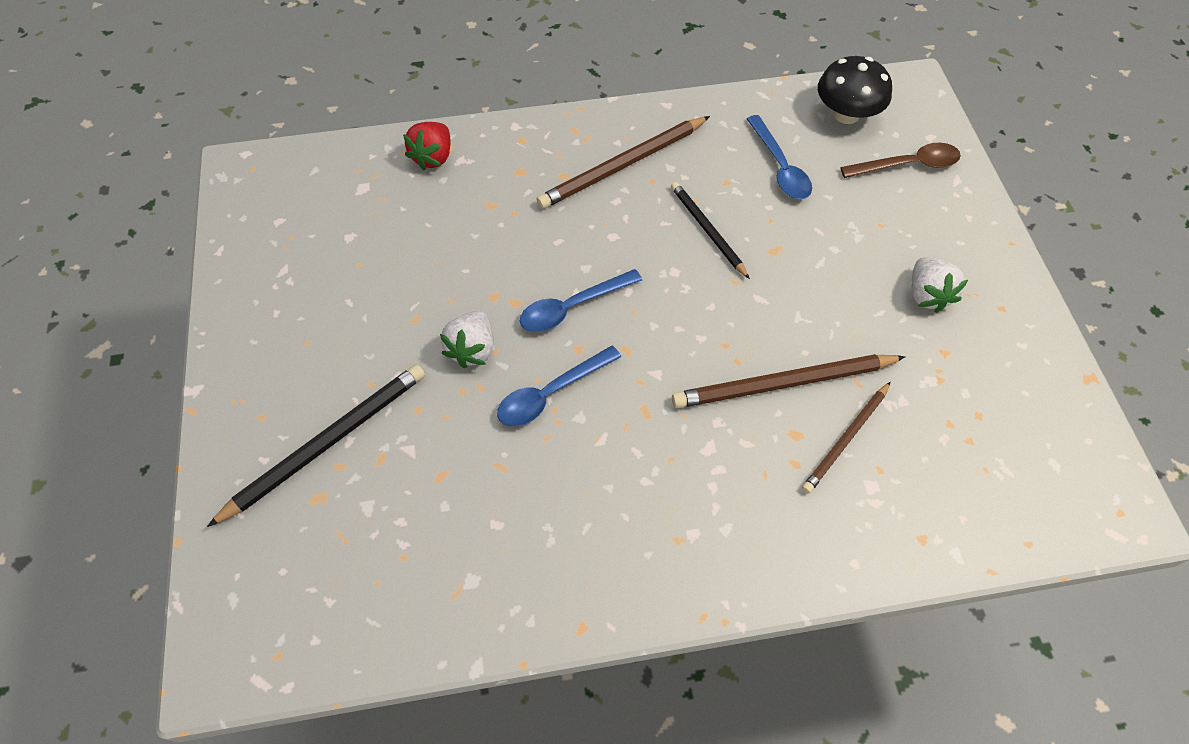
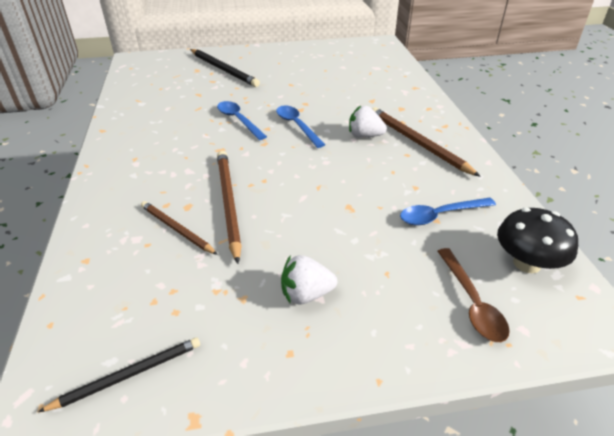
camera: 90 degrees right, 20 degrees down
(433, 157) = (404, 83): red strawberry -> none
(472, 349) = (270, 99): white strawberry -> white strawberry (364, 136)
(707, 231) = (364, 176): black pencil -> black pencil (128, 375)

